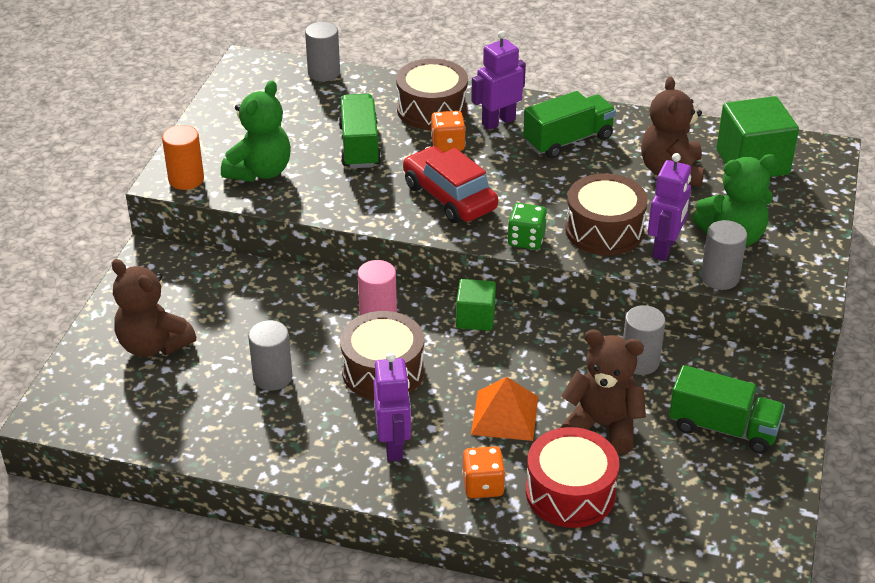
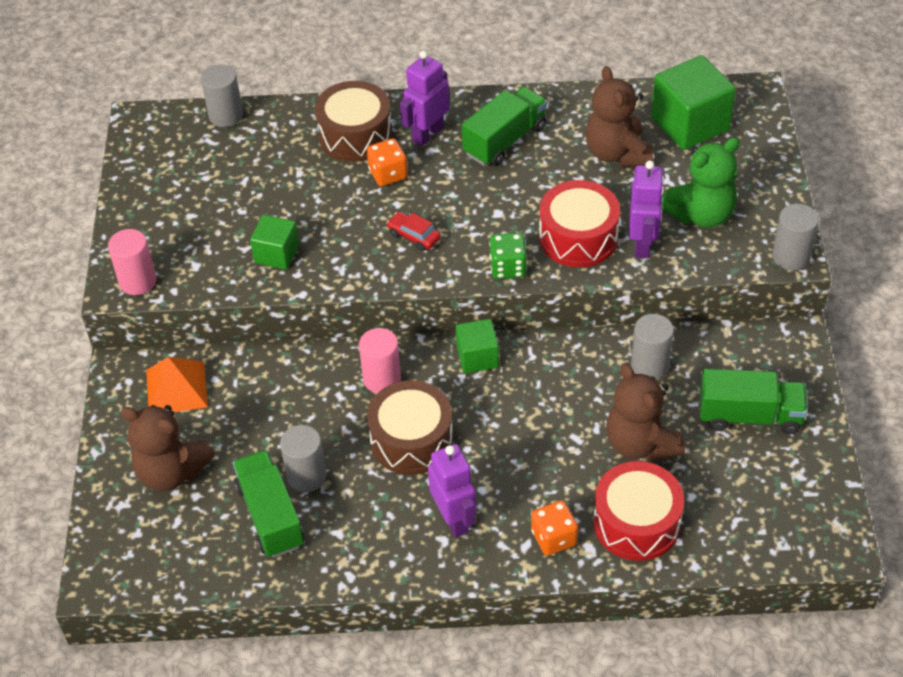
camera: 15 degrees left, 10 degrees up
(186, 179) = (137, 281): orange cylinder -> pink cylinder
(260, 171) = (210, 253): green teddy bear -> none
(318, 184) = (277, 254): none -> green cube
(359, 146) = (300, 197): green truck -> green truck (270, 516)
(449, 197) = (414, 236): red car -> red car, size x0.49
(504, 415) = (545, 457): orange pyramid -> orange pyramid (176, 388)
(603, 426) = (640, 443): brown teddy bear -> brown teddy bear turned 120 degrees counterclockwise
(604, 230) = (578, 237): brown drum -> red drum
(719, 278) = (705, 264): grey cylinder -> grey cylinder (791, 256)

